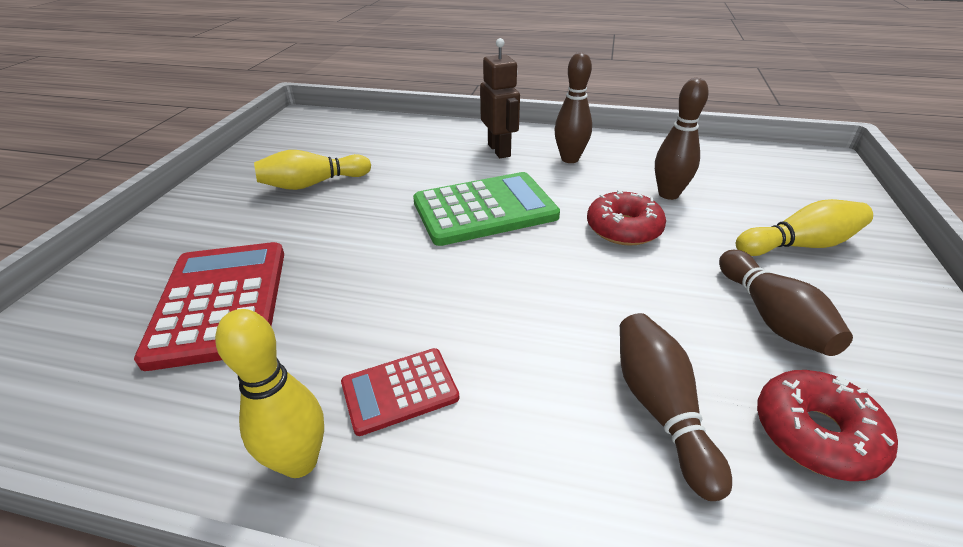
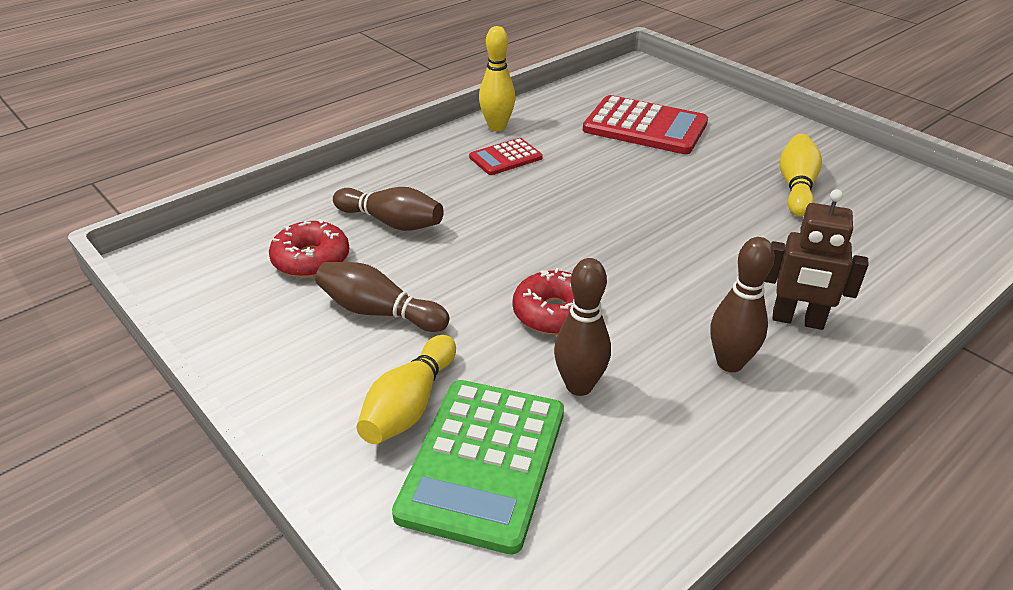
camera: 125 degrees right, 0 degrees up
(400, 391) = (506, 158): red calculator -> red calculator turned 135 degrees counterclockwise
(484, 209) = (665, 254): green calculator -> green calculator (483, 462)

